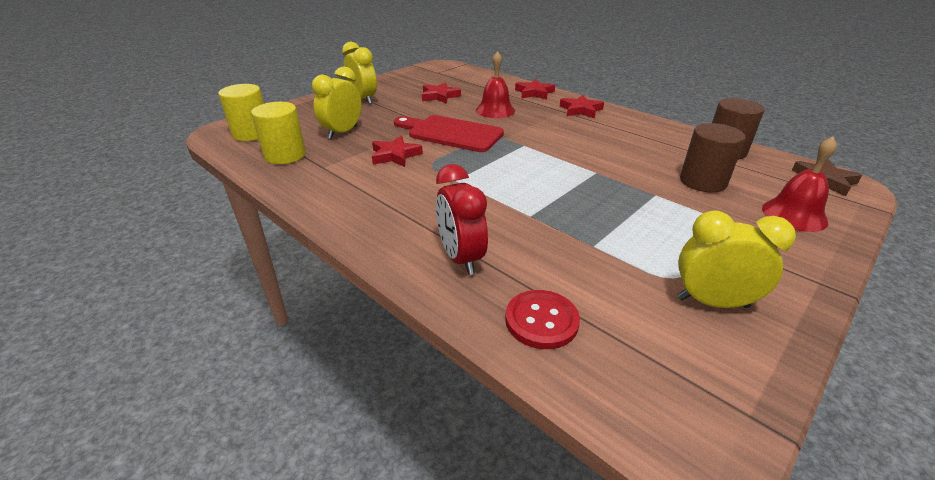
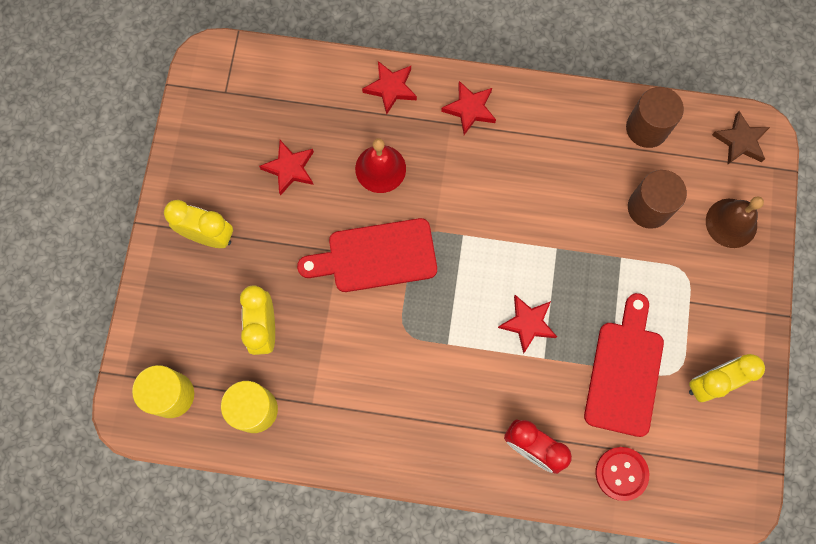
camera: 35 degrees left, 40 degrees up
(395, 155) = (359, 338): red star -> red star (528, 323)
(607, 253) = (625, 372): none -> red cutting board
(794, 215) = (731, 223): red bell -> brown bell

